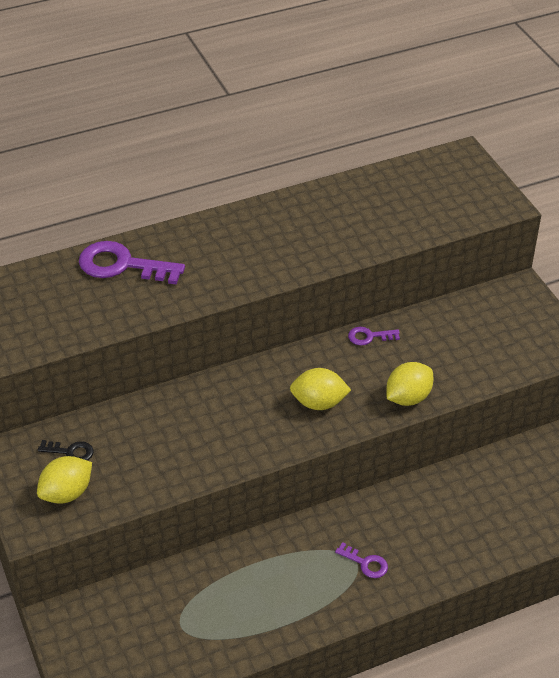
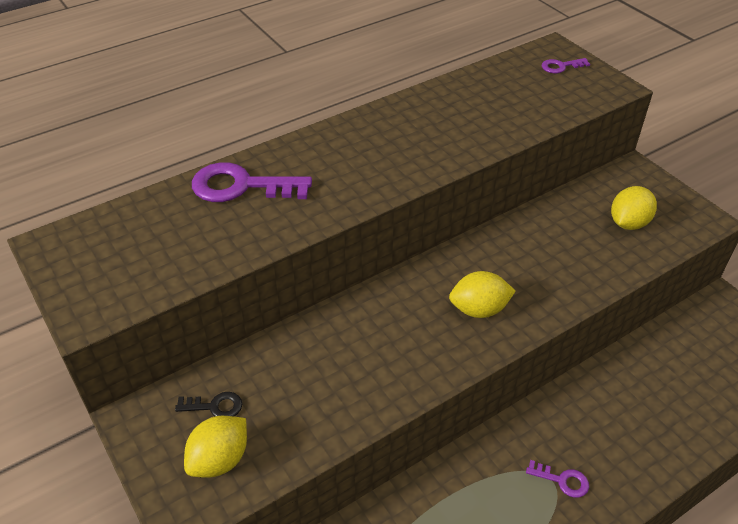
camera: 10 degrees left, 0 degrees up
(369, 336) = (506, 233): purple key -> purple key (561, 66)
(408, 397) = (569, 291): yellow lemon -> yellow lemon (628, 223)

